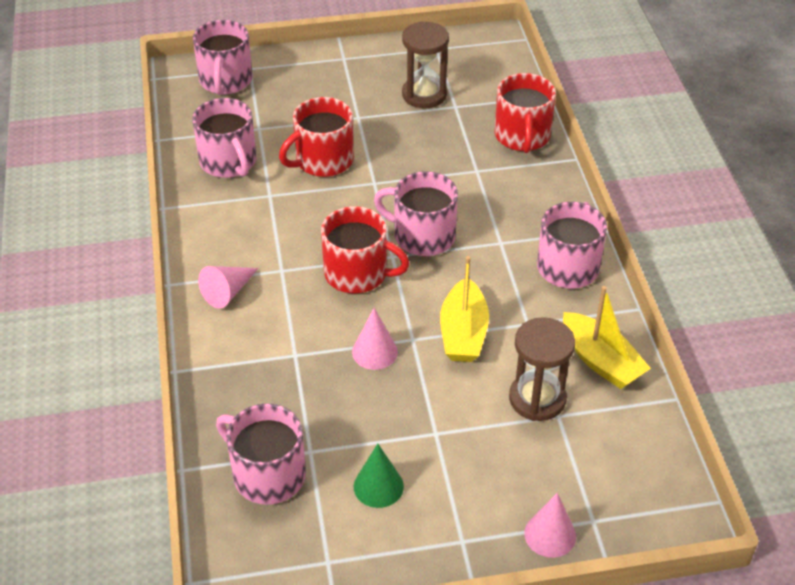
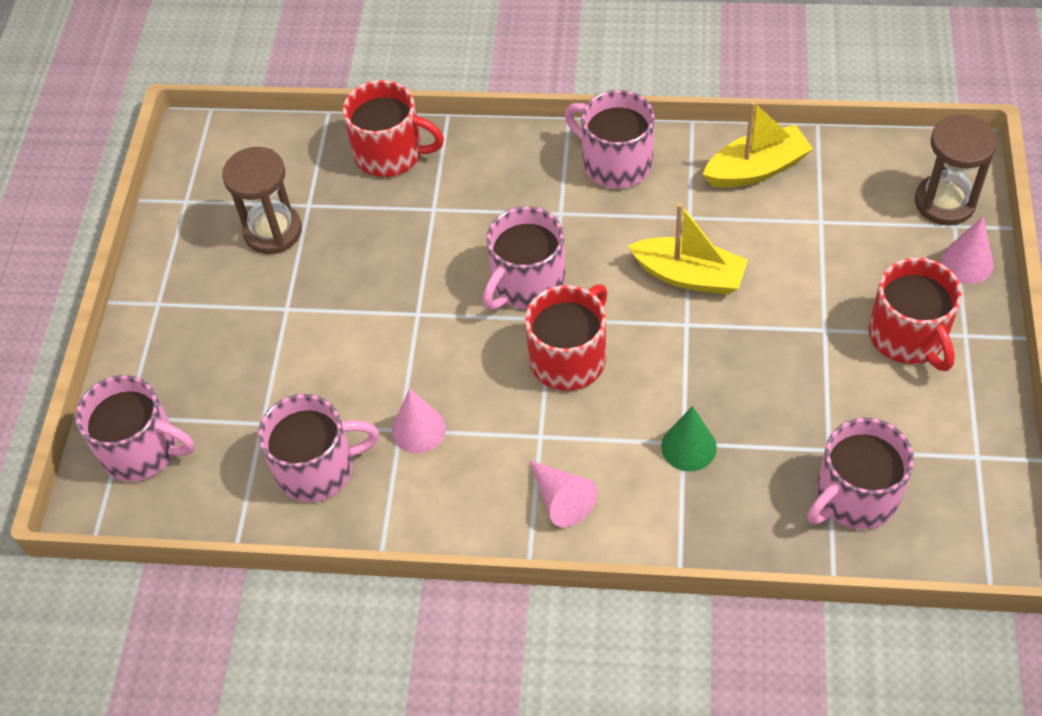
camera: 70 degrees left, 10 degrees up
(323, 160) = (356, 360): red mug -> red mug (908, 336)
(374, 352) = (697, 363): pink cone -> pink cone (418, 429)
(378, 486) = (887, 394): green cone -> green cone (688, 447)
(537, 399) = (796, 233): brown hourglass -> brown hourglass (944, 202)

